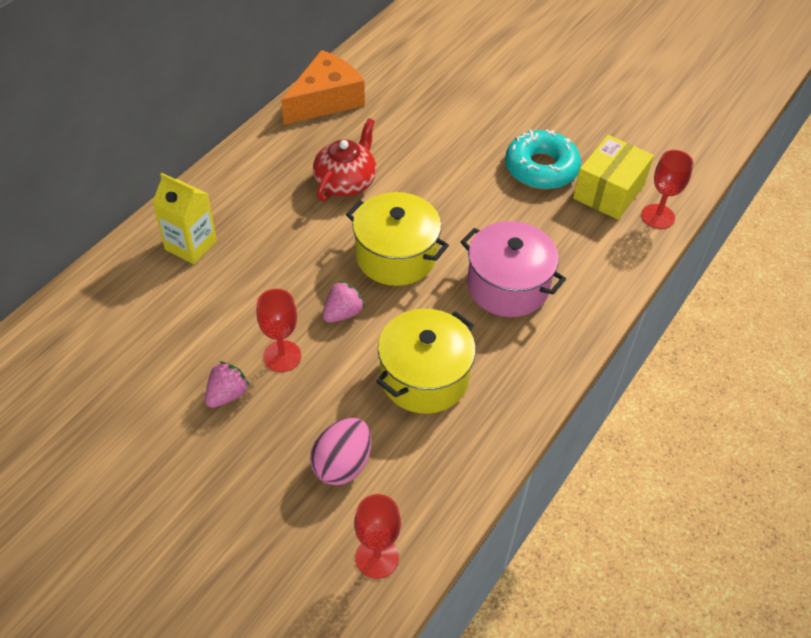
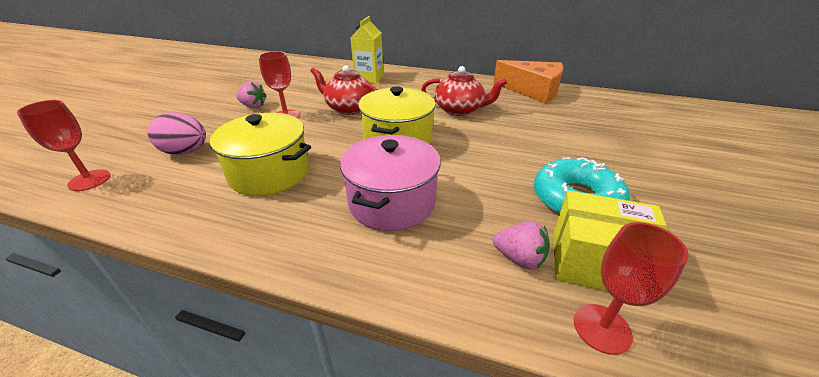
camera: 75 degrees right, 15 degrees down
(290, 286) = (349, 108): none -> red teapot
(342, 313) = (330, 129): pink strawberry -> pink strawberry (519, 258)

